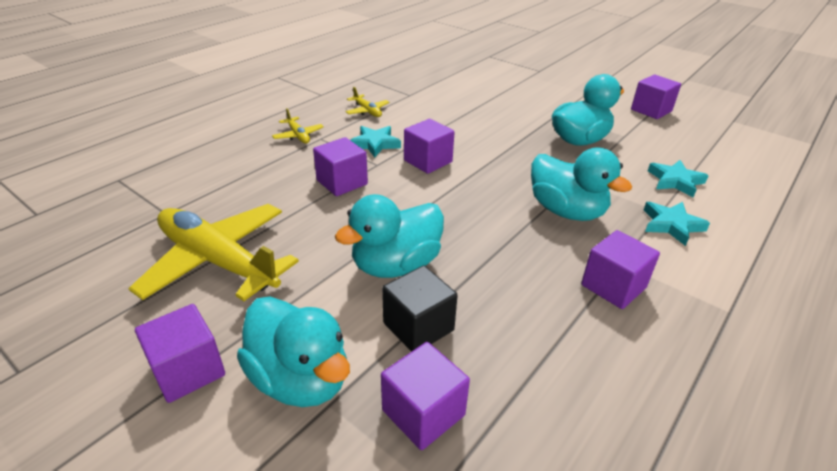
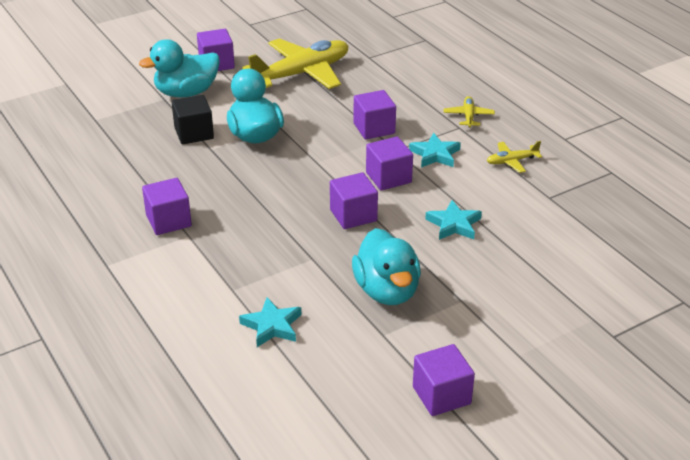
camera: 110 degrees right, 0 degrees up
(298, 136) = (468, 116): yellow plane -> yellow plane turned 105 degrees clockwise
(423, 412) = (136, 123): purple cube -> purple cube (353, 215)
(566, 211) = (267, 232): turquoise duck -> none
(671, 225) = (211, 286): turquoise star -> turquoise star (454, 224)

